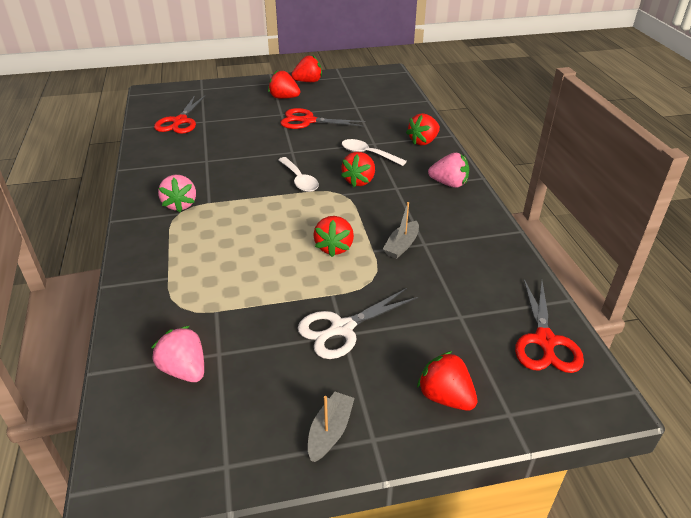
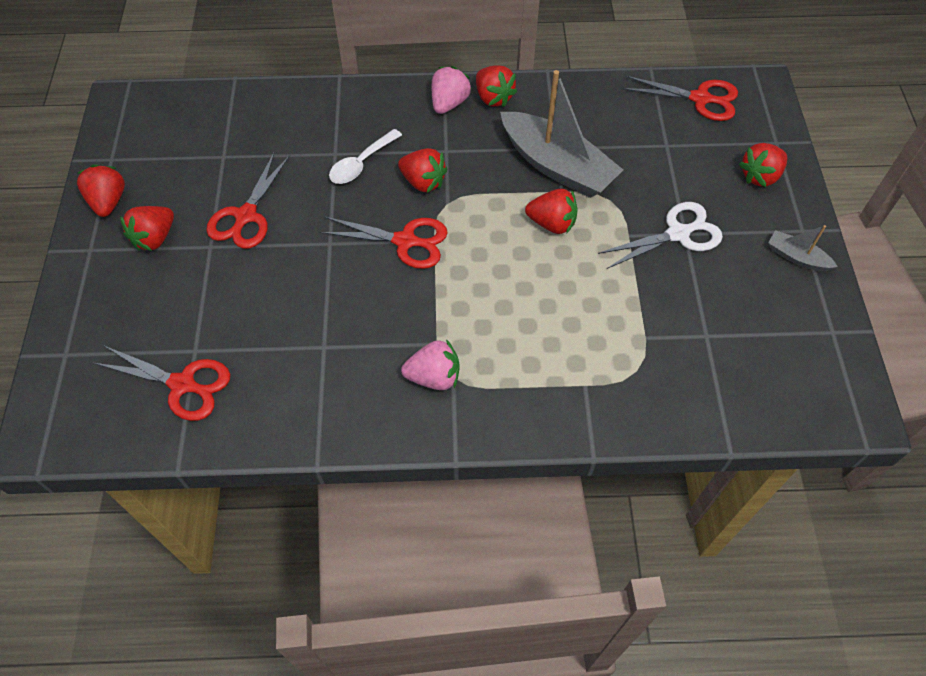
camera: 80 degrees left, 20 degrees up
(184, 370) = (728, 364): pink strawberry -> none
(299, 180) = (405, 241): white spoon -> red scissors
(342, 329) = (678, 233): white scissors -> white scissors turned 90 degrees counterclockwise
(401, 245) = (557, 166): grey boat -> grey boat, size x2.16
(423, 141) = (347, 105): red strawberry -> red strawberry (493, 98)

